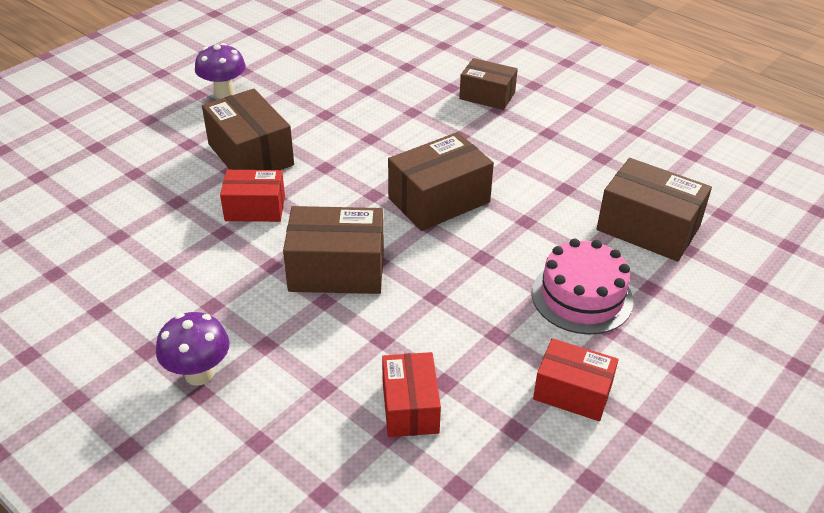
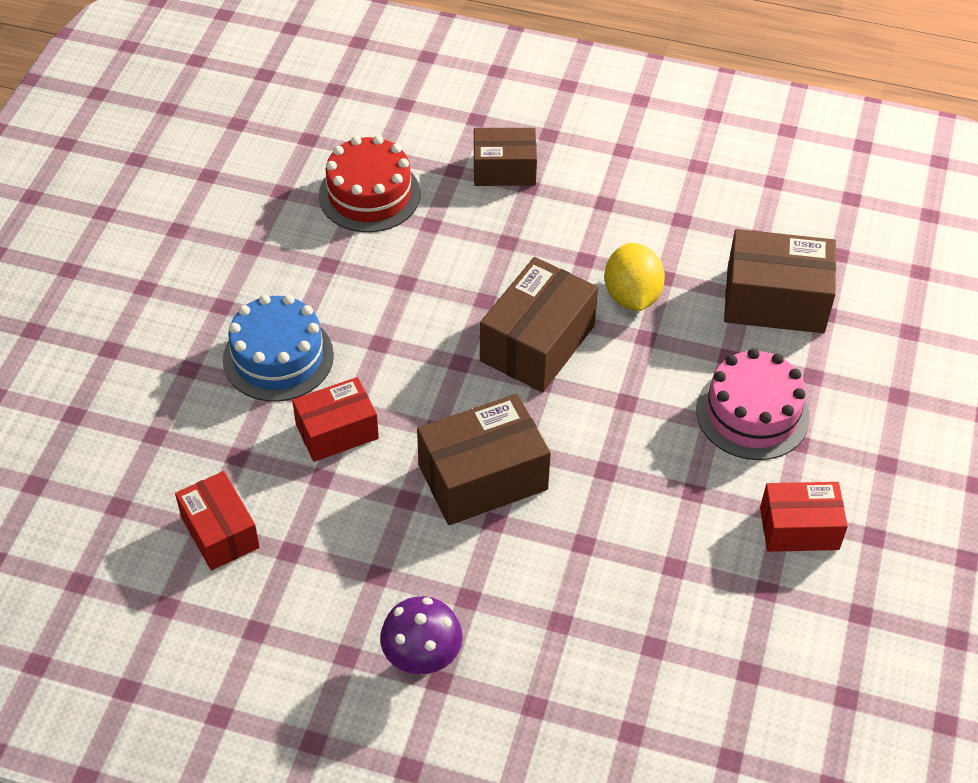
camera: 25 degrees left, 10 degrees up
(224, 93) = (177, 274): purple mushroom -> none
(250, 154) = (278, 357): brown box -> blue cake
(382, 85) = (369, 195): none -> red cake
(410, 407) = (657, 608): red box -> red box (220, 532)
(532, 192) = (632, 296): none -> yellow lemon

